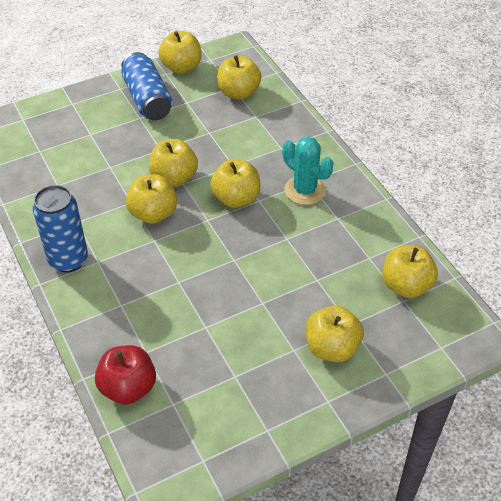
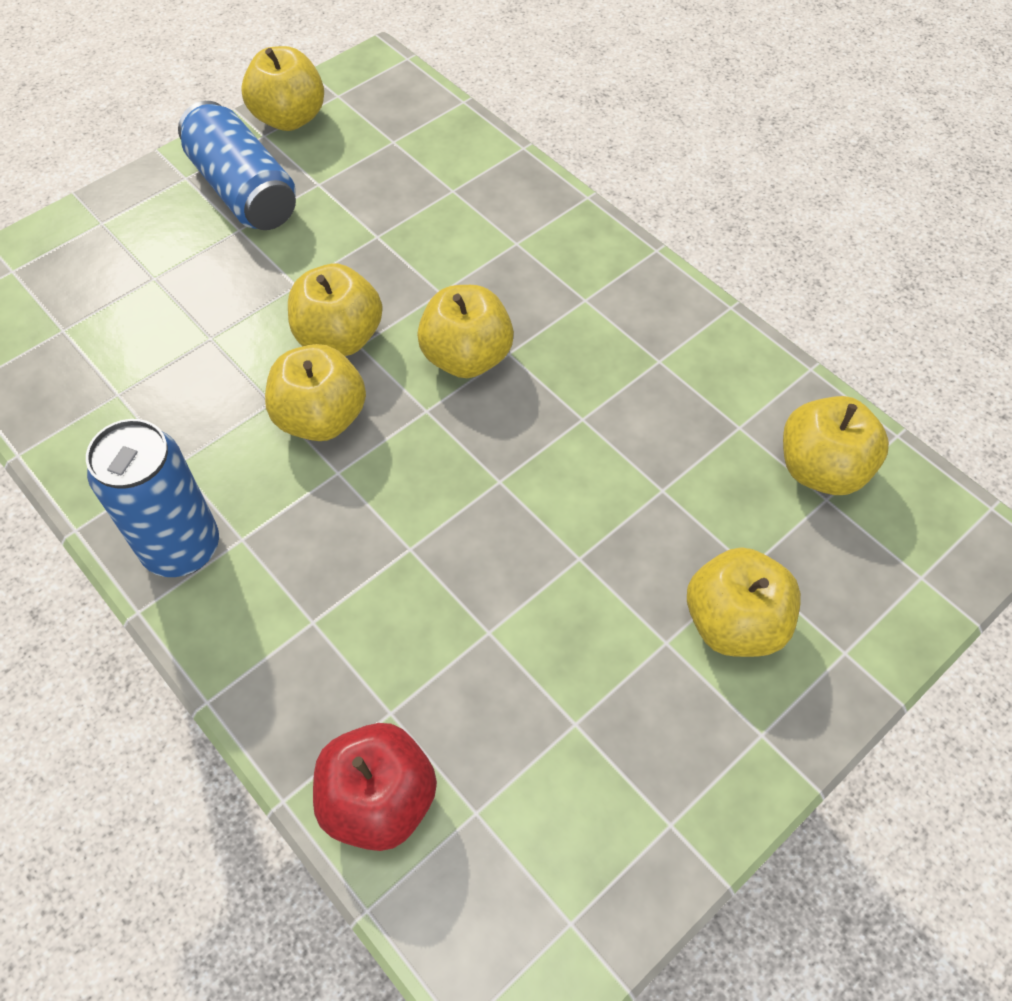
camera: 15 degrees left, 10 degrees up
(238, 93) = (408, 150): yellow apple -> none
(305, 190) = (584, 318): turquoise cactus -> none

